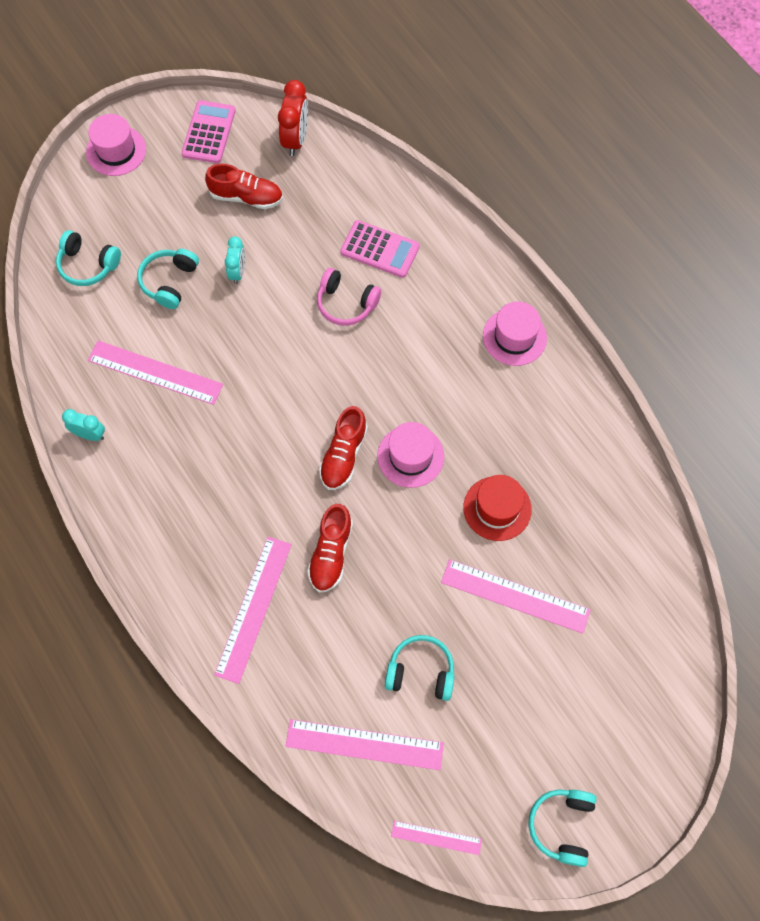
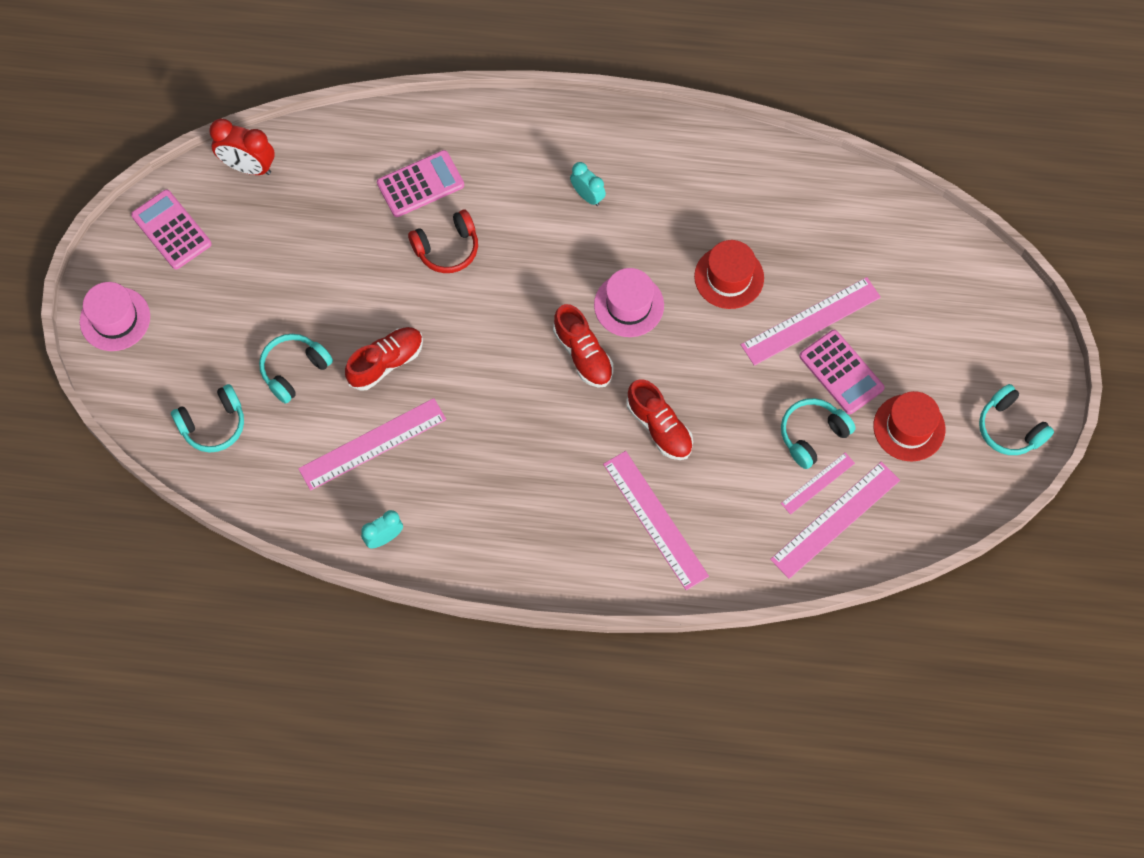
camera: 50 degrees left, 0 degrees up
(169, 282) = (294, 370): turquoise headphones -> turquoise headphones turned 75 degrees clockwise
(238, 272) = (336, 309): turquoise clock -> turquoise clock (587, 196)
(246, 197) = (268, 248): red shoe -> red shoe (386, 362)
(296, 139) = (248, 167): red clock -> red clock turned 150 degrees clockwise
(346, 303) = (447, 248): pink headphones -> red headphones
(436, 837) = (947, 522): pink ruler -> pink ruler (817, 483)
(491, 742) = (909, 428): none -> red hat
(492, 652) = (841, 372): none -> pink calculator
(514, 337) = (595, 148): pink hat -> none

